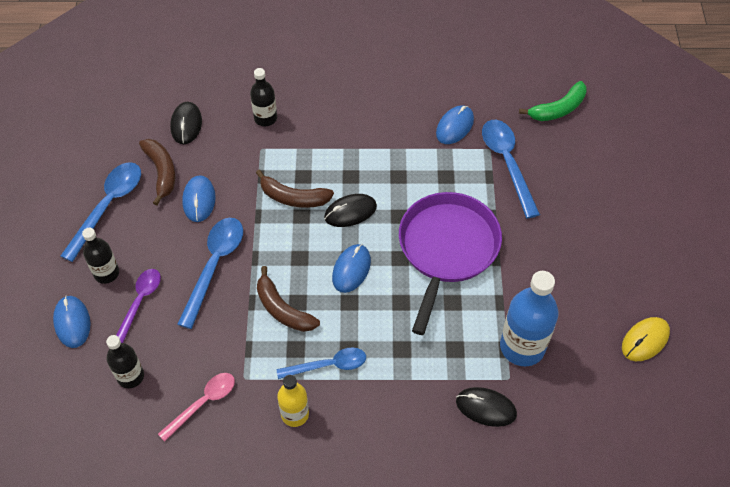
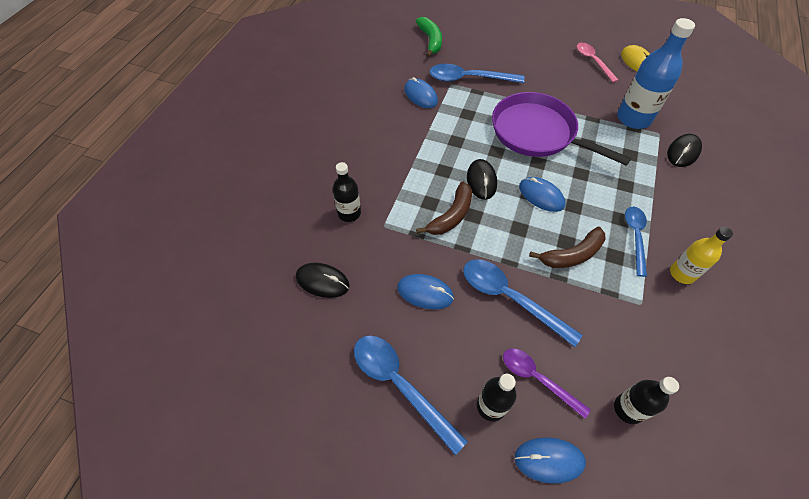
camera: 70 degrees left, 0 degrees up
(161, 172) = (375, 319): brown banana -> none
(203, 403) = (666, 346): pink spoon -> pink spoon (593, 61)

